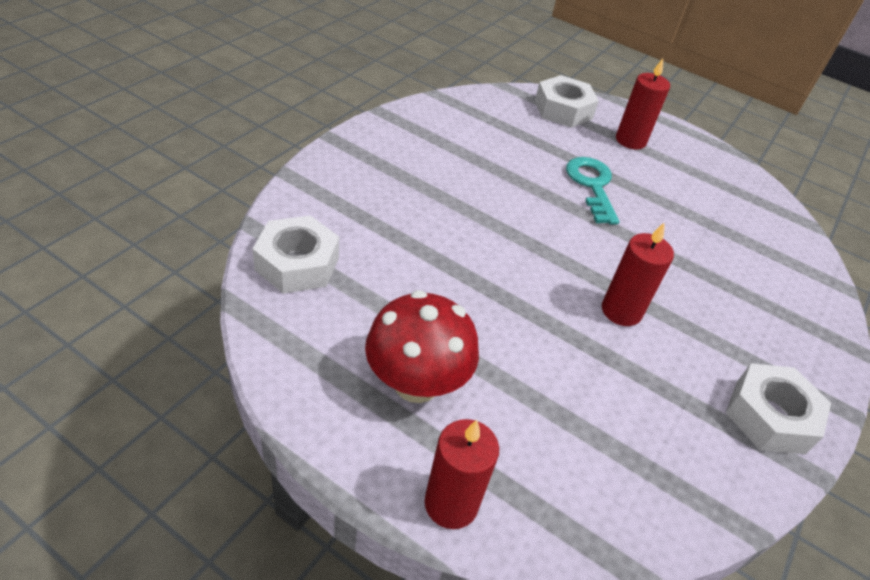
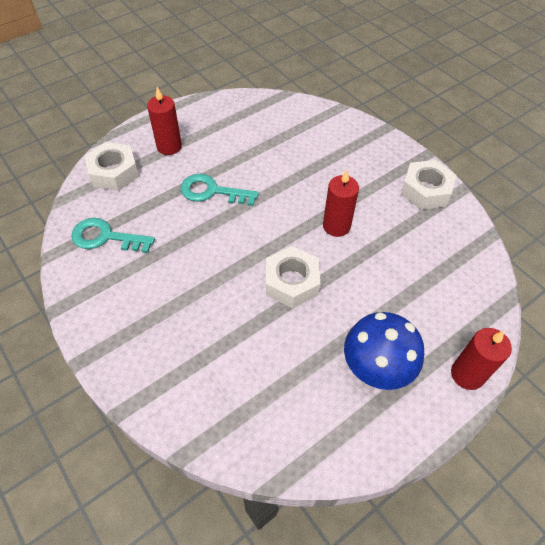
camera: 65 degrees left, 10 degrees up
(297, 264) = (243, 424): white nut -> white nut (291, 282)
(416, 383) = (376, 368): red mushroom -> blue mushroom
(477, 122) = (105, 237): none -> turquoise key

